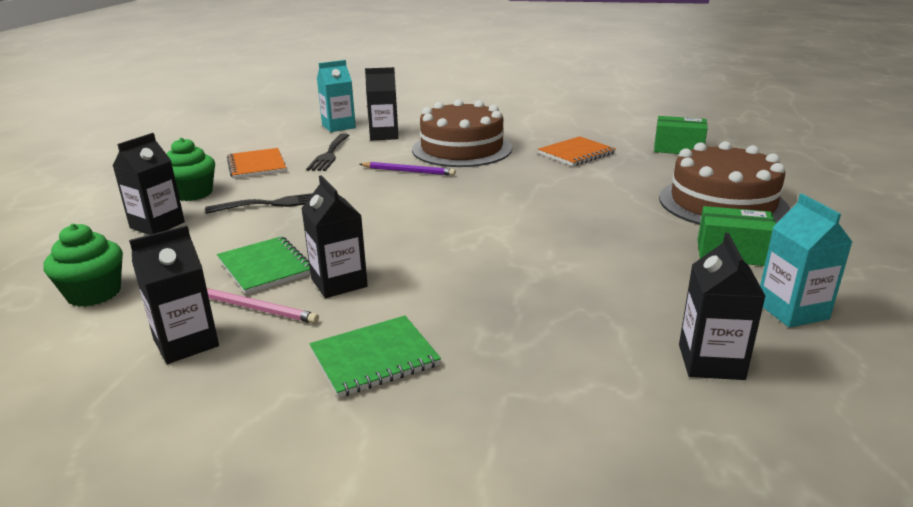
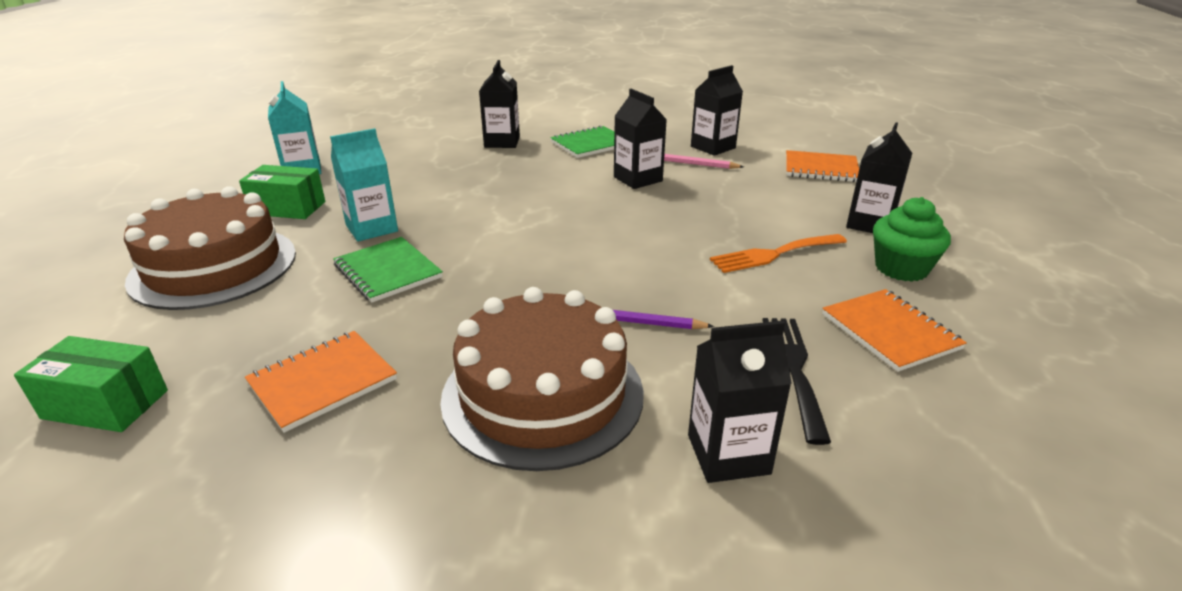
camera: 175 degrees right, 5 degrees up
(94, 293) = (821, 169): green cupcake -> orange notebook
(265, 267) = (709, 188): green notebook -> green notebook (387, 271)
(275, 204) = (773, 254): black fork -> orange fork
(338, 126) = (875, 506): turquoise carton -> turquoise carton (372, 228)
(711, 362) = (390, 147): black carton -> black carton (502, 142)

